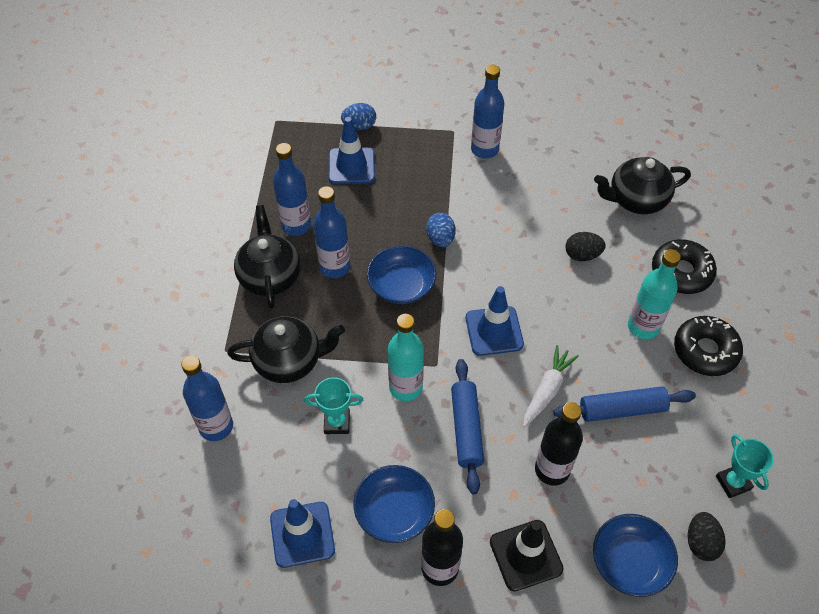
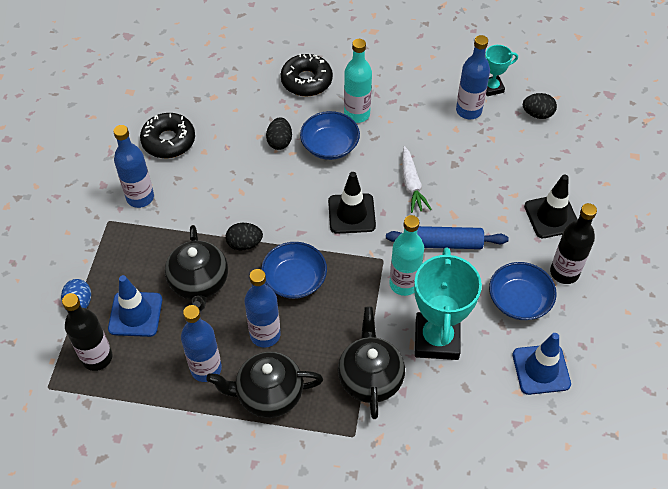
camera: 85 degrees left, 0 degrees up
(216, 426) = (437, 442): blue bottle -> blue bottle (468, 111)
(337, 422) = (436, 339): turquoise trophy -> turquoise trophy, size x1.95
(440, 239) = (244, 244): blue egg -> black egg
(494, 331) = (351, 213): blue traffic cone -> black traffic cone
(547, 390) = (411, 184): white carrot -> white carrot turned 135 degrees counterclockwise
(552, 470) = (482, 191): black bottle -> black bottle (97, 357)
(622, 409) = (431, 140): blue rolling pin -> none
(630, 562) = (553, 156): blue bowl -> blue bowl (330, 145)
(636, 200) = (225, 96): black teapot -> black teapot (199, 283)
(705, 351) = (382, 81): black donut -> black donut (168, 141)

